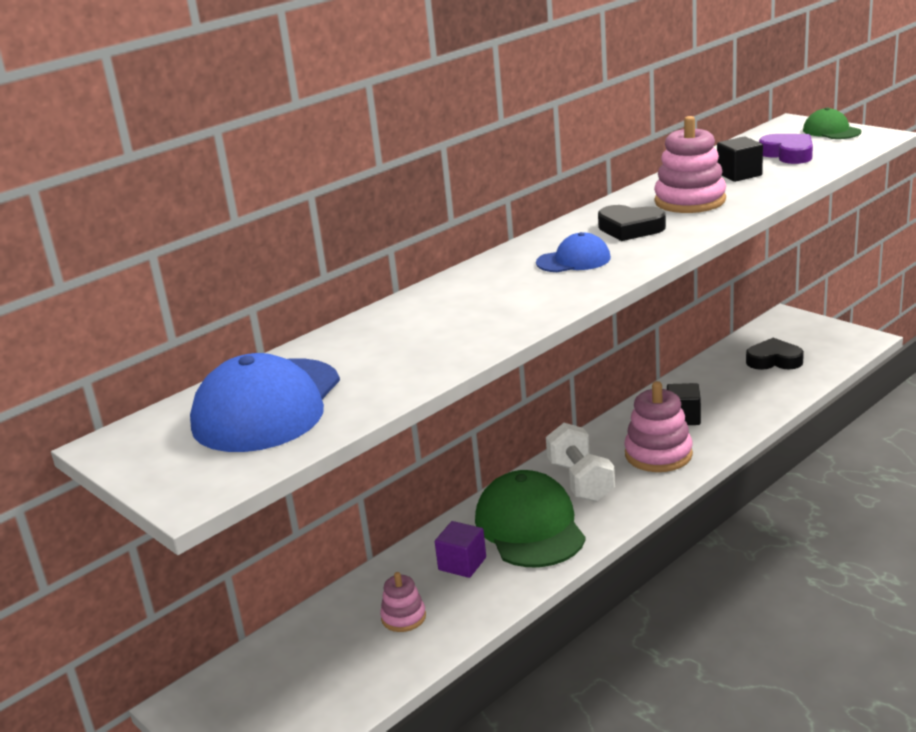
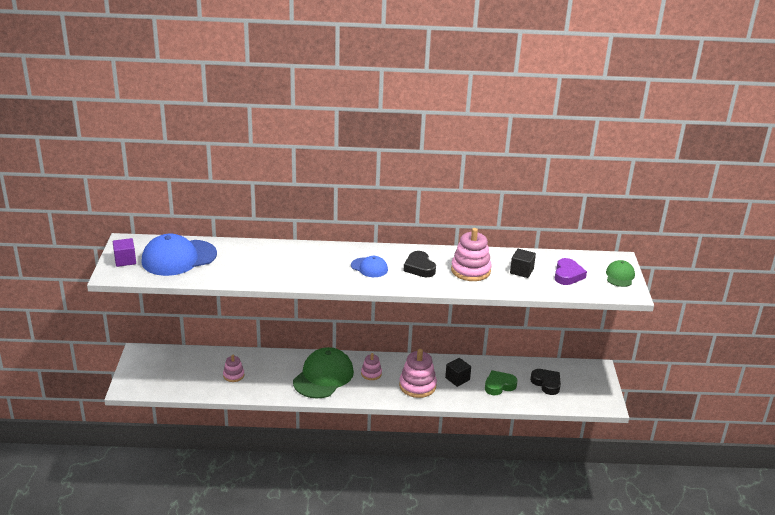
camera: 40 degrees right, 5 degrees up
(462, 564) = (280, 372): purple cube -> purple cube (125, 260)
(580, 481) = (371, 373): white dumbbell -> pink stacking toy
(737, 393) = (499, 385): none -> green heart

